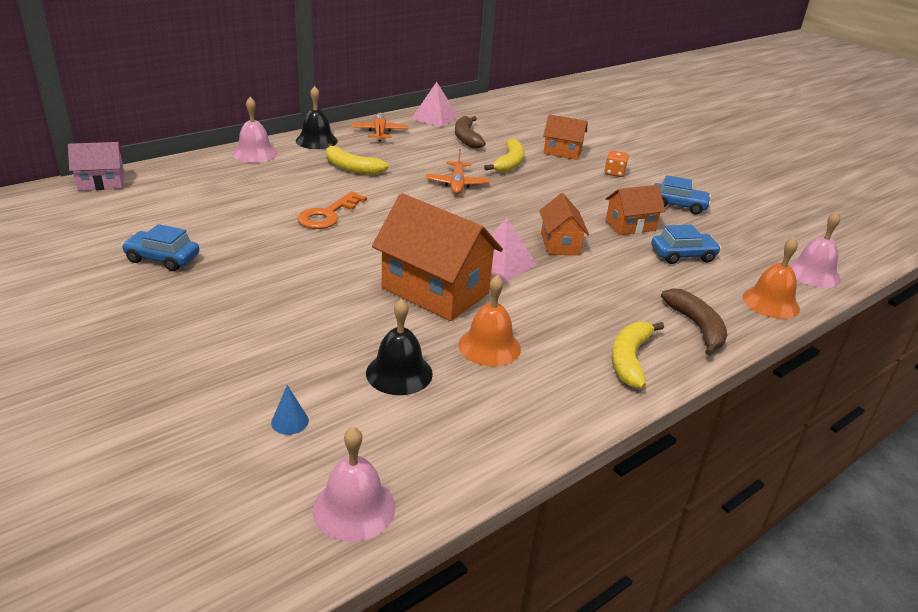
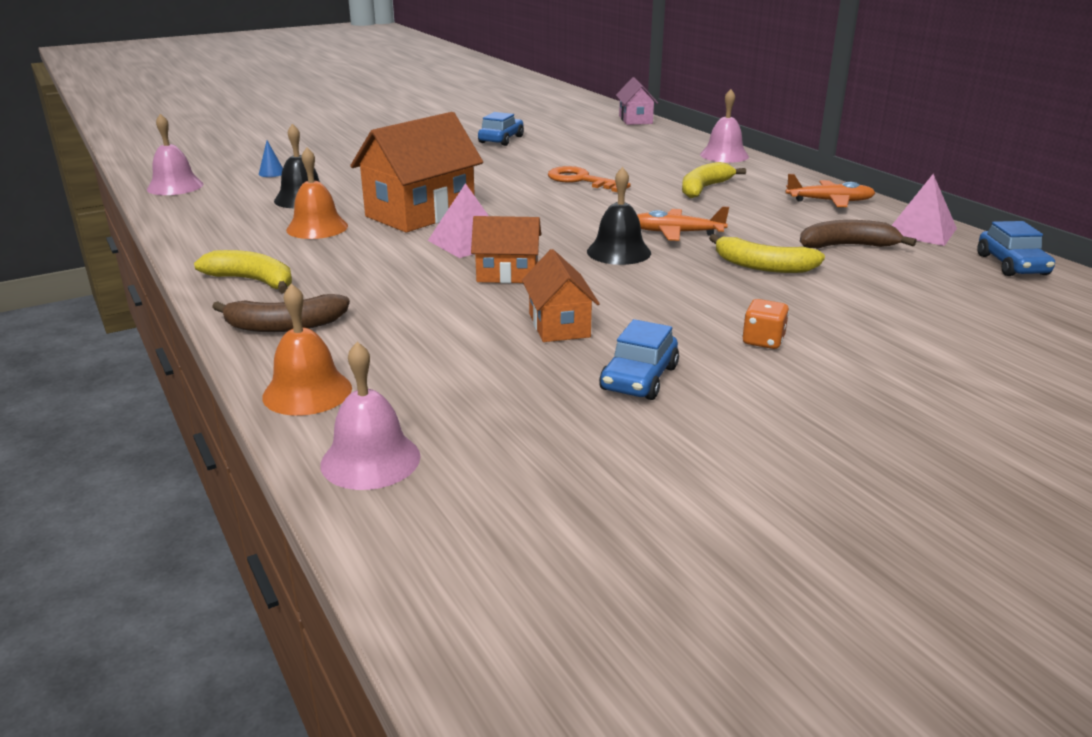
camera: 100 degrees right, 5 degrees down
(316, 141) = (778, 175): black bell -> black bell (618, 252)
(562, 152) = (837, 308): orange house -> none
(683, 255) = (462, 350): blue car -> blue car (1012, 265)

